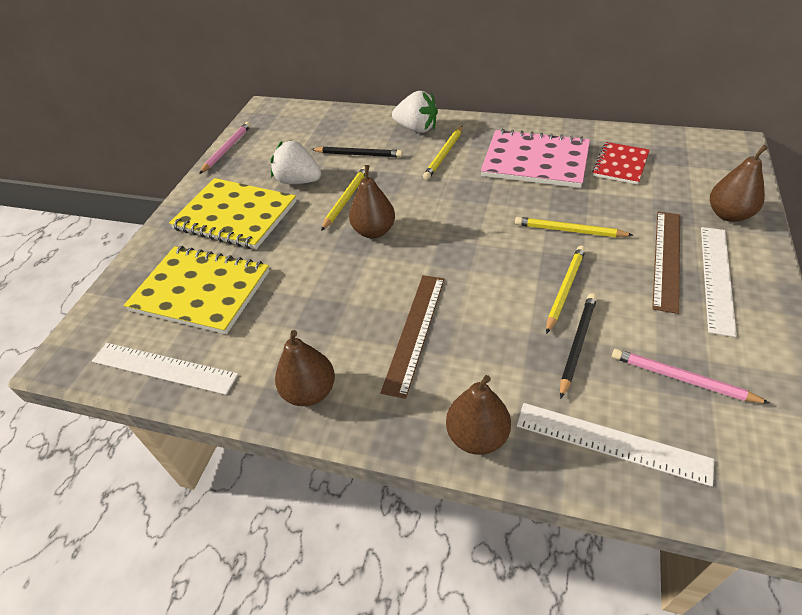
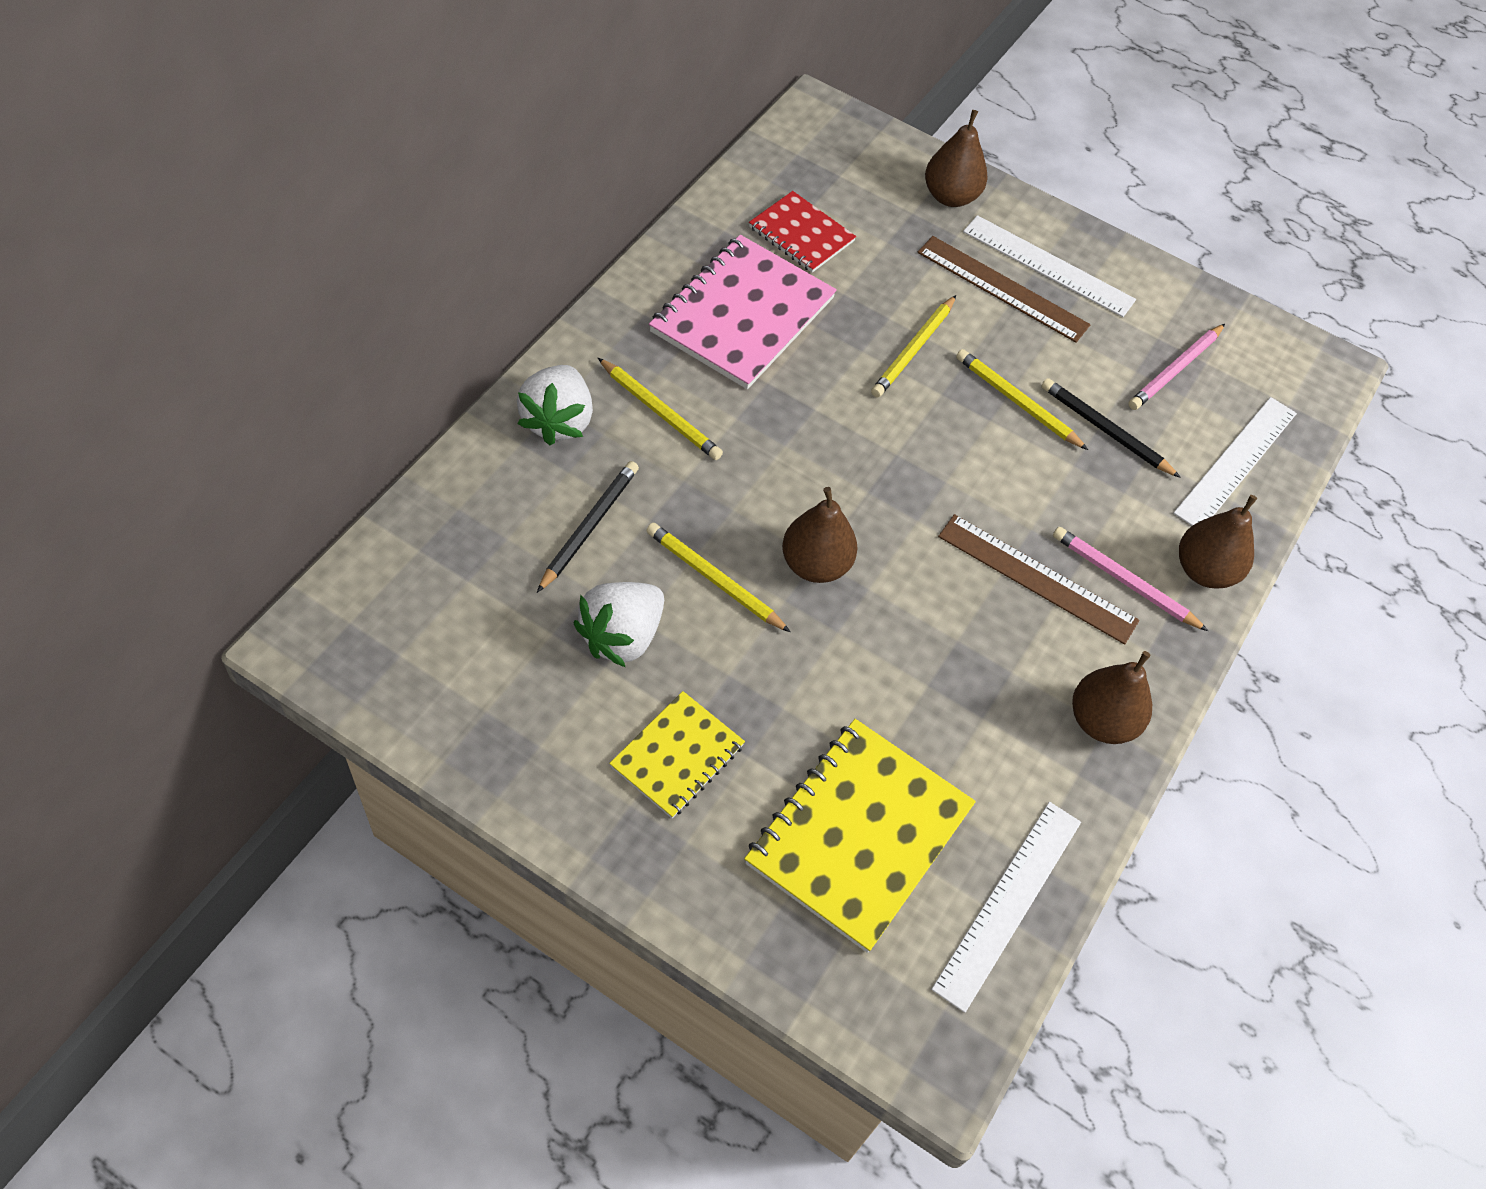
camera: 85 degrees left, 10 degrees up
(227, 149) = (434, 739): pink pencil -> pink pencil (1124, 581)
(235, 216) = (677, 756): yellow notebook -> yellow notebook, size x0.58
(416, 129) = (558, 421): white strawberry -> white strawberry turned 150 degrees clockwise

